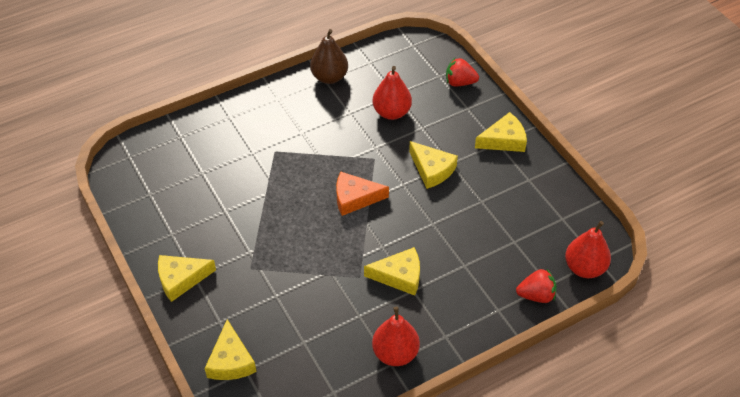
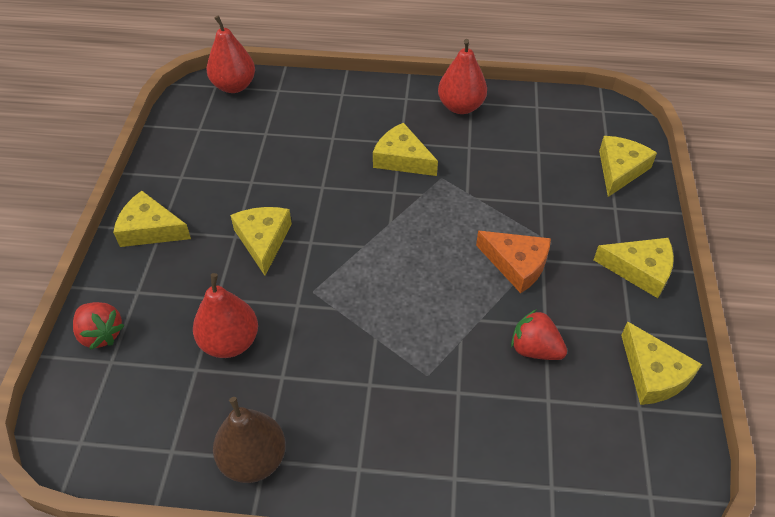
camera: 145 degrees left, 0 degrees up
(148, 216) = (653, 374): none -> yellow cheese
(355, 198) = (378, 256): orange cheese -> orange cheese (516, 264)
(536, 295) = (298, 88): red strawberry -> red strawberry (535, 349)

